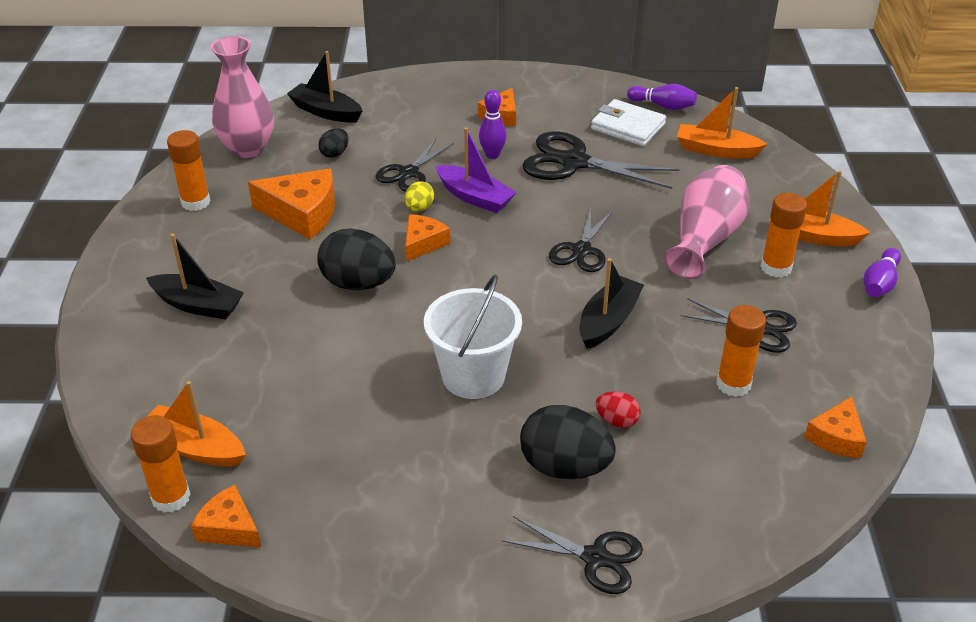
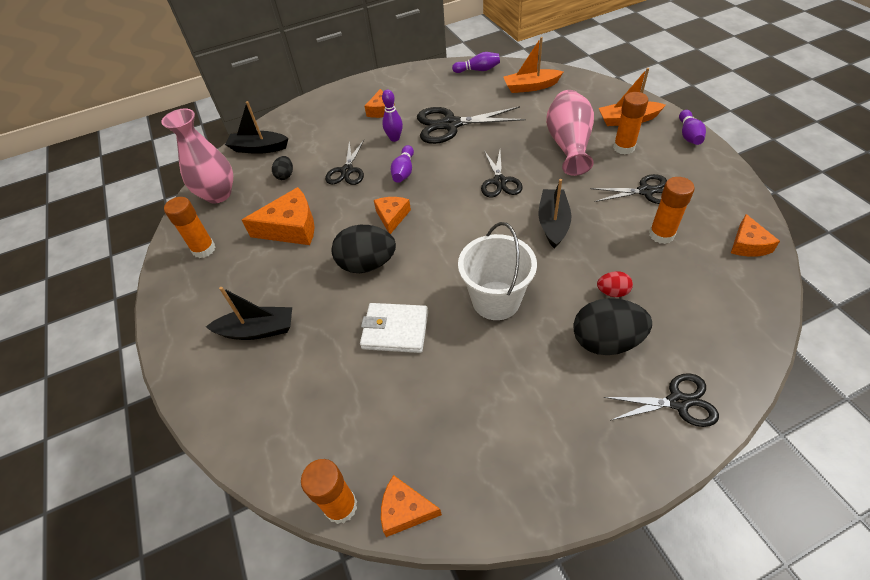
camera: 20 degrees left, 10 degrees up
(195, 447) = (332, 452): orange boat -> none
(419, 208) = (372, 193): yellow egg -> none
(475, 197) = (404, 171): purple boat -> purple bowling pin
(627, 127) = (466, 90): white wallet -> white wallet (395, 330)

